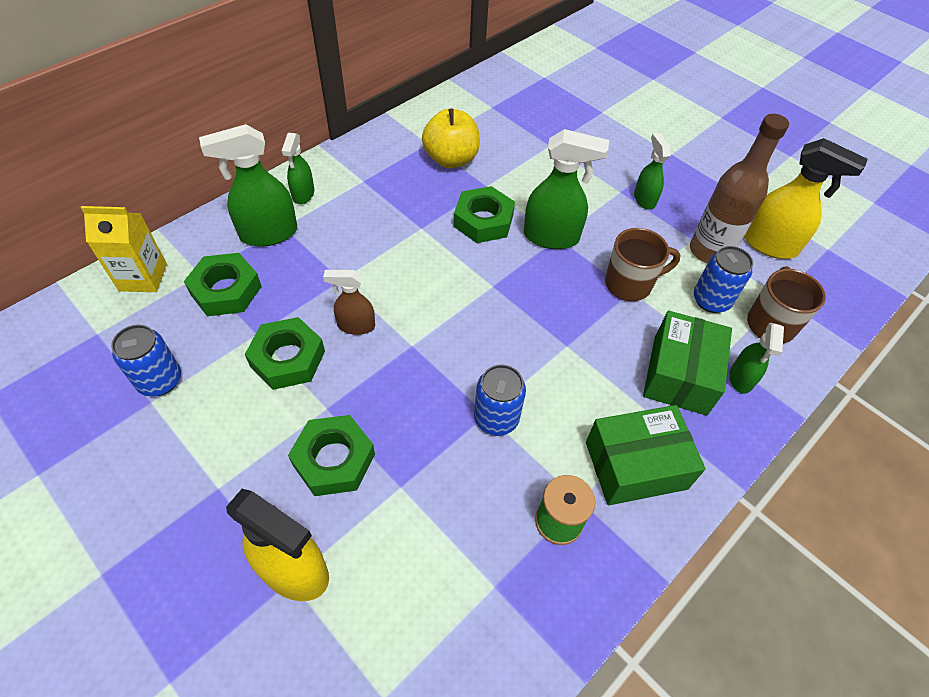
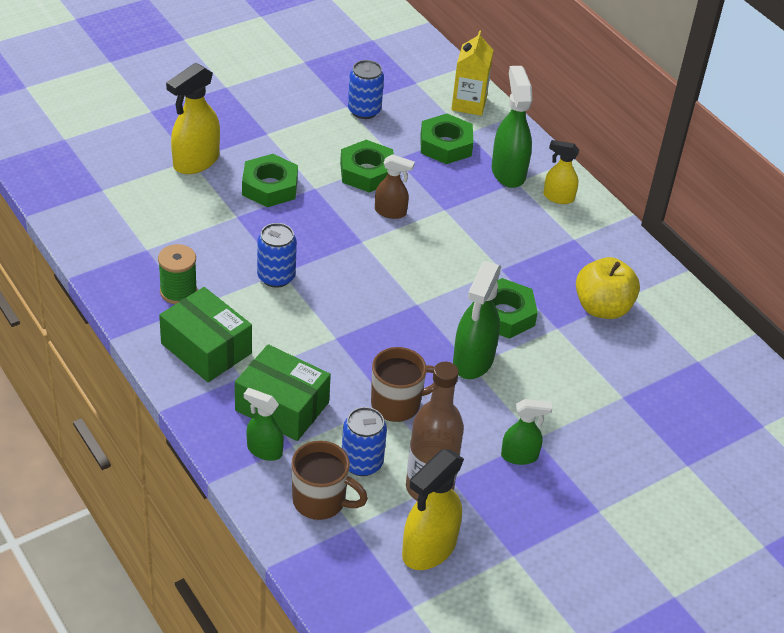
camera: 100 degrees right, 10 degrees down
(303, 194) = (558, 197): green spray bottle -> yellow spray bottle
(356, 326) = (390, 212): brown spray bottle -> brown spray bottle turned 90 degrees clockwise
(630, 284) = (397, 404): brown mug -> brown mug turned 105 degrees counterclockwise
(635, 465) = (206, 348): green box -> green box turned 45 degrees counterclockwise

